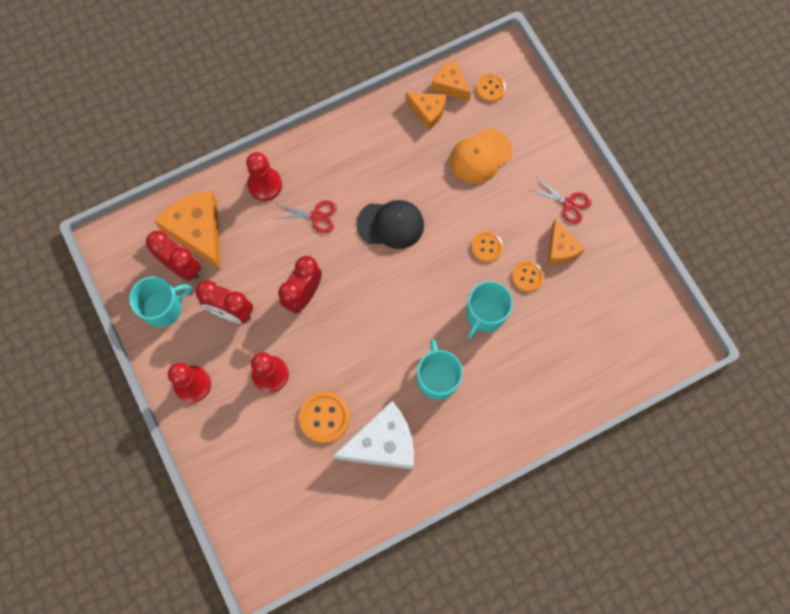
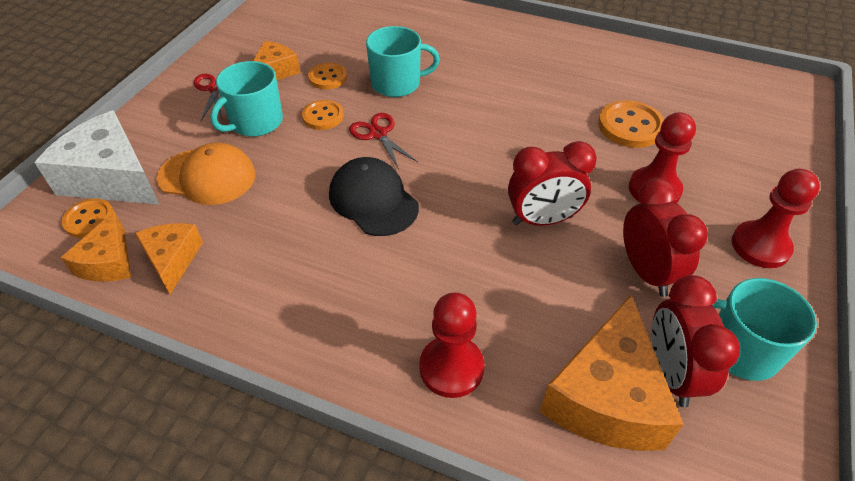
camera: 130 degrees left, 25 degrees down
(316, 216) = (435, 275): red scissors -> red scissors (378, 134)
(382, 443) = (594, 80): white cheese -> white cheese (111, 178)
(437, 378) = (495, 80): turquoise mug -> turquoise mug (255, 122)

